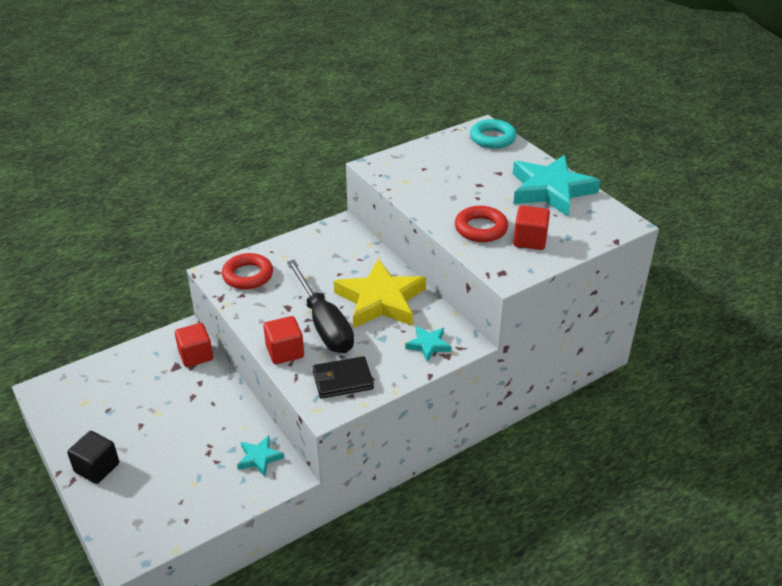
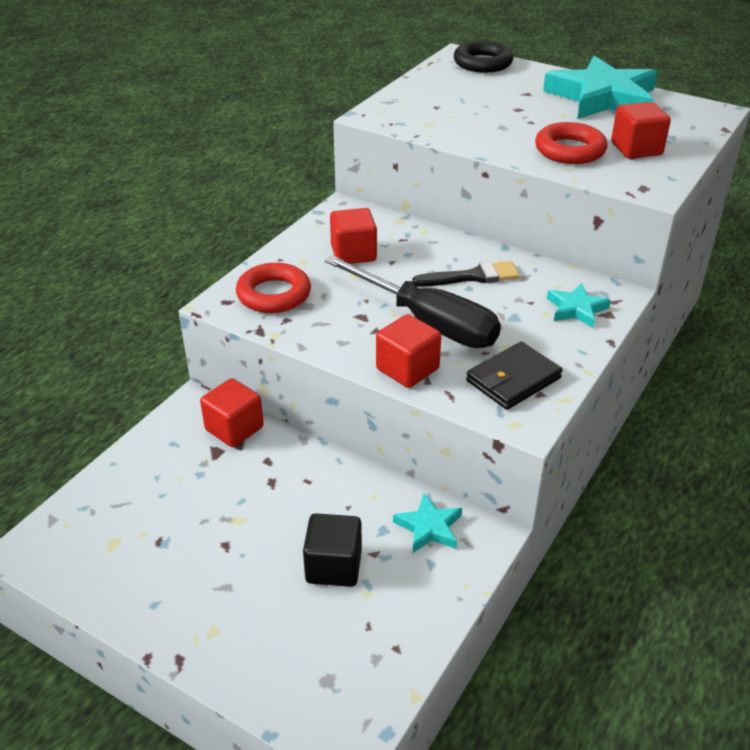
camera: 25 degrees left, 0 degrees up
(97, 468) = (205, 627): black cube -> black cube (334, 566)
(319, 260) = (353, 253): none -> red cube
(381, 300) = (472, 277): yellow star -> black brush
(492, 138) = (482, 63): turquoise ring -> black ring

